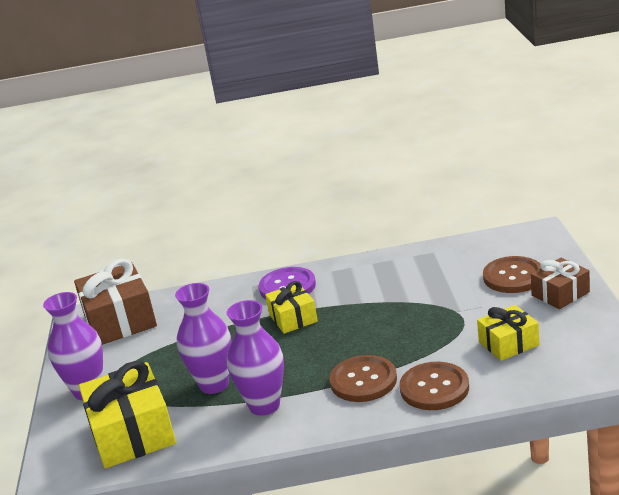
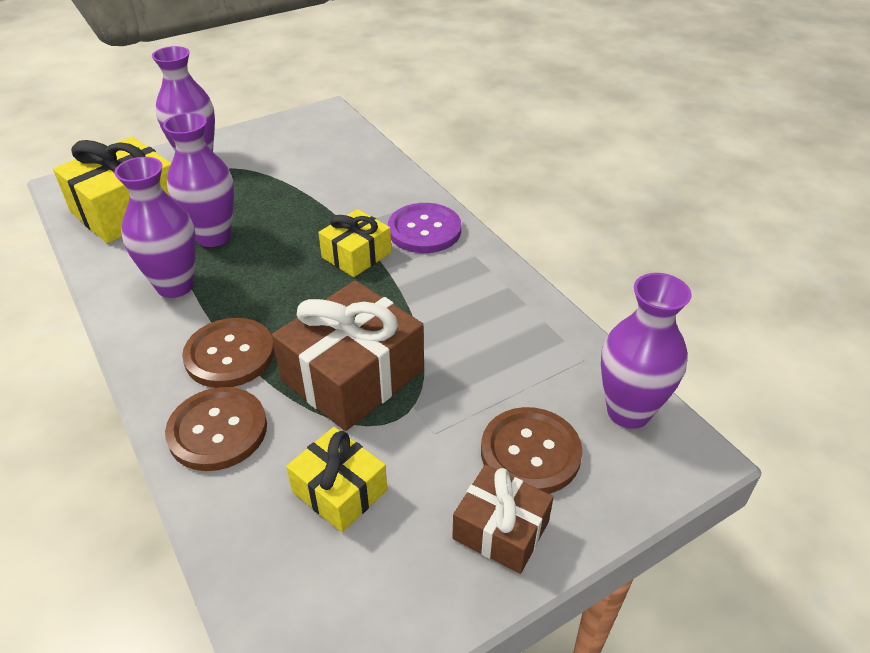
camera: 60 degrees right, 15 degrees up
(120, 320) = (324, 138): brown gift -> brown gift (353, 375)
(500, 242) = (628, 411): none -> purple vase

